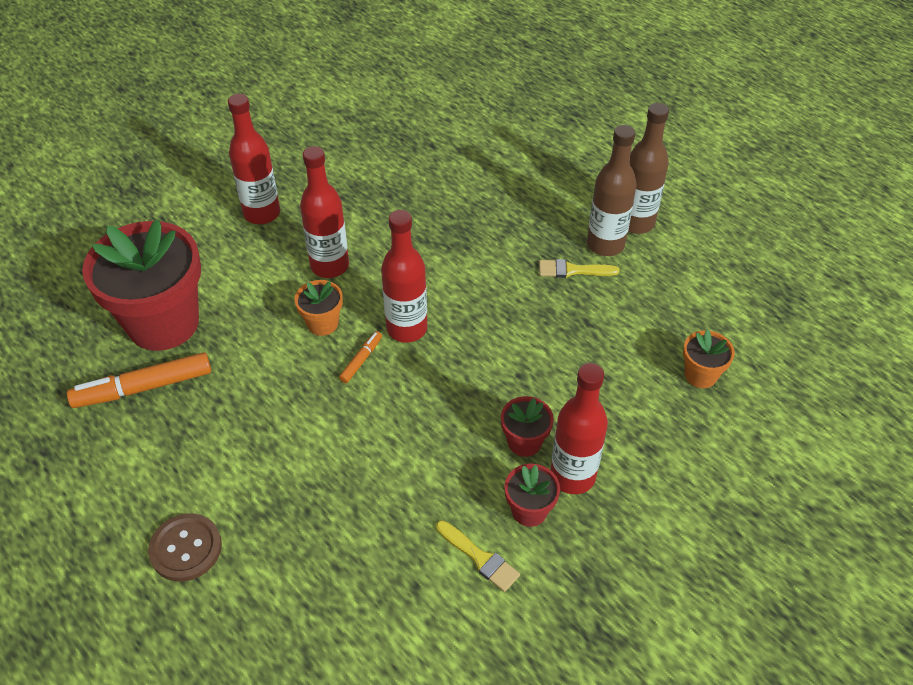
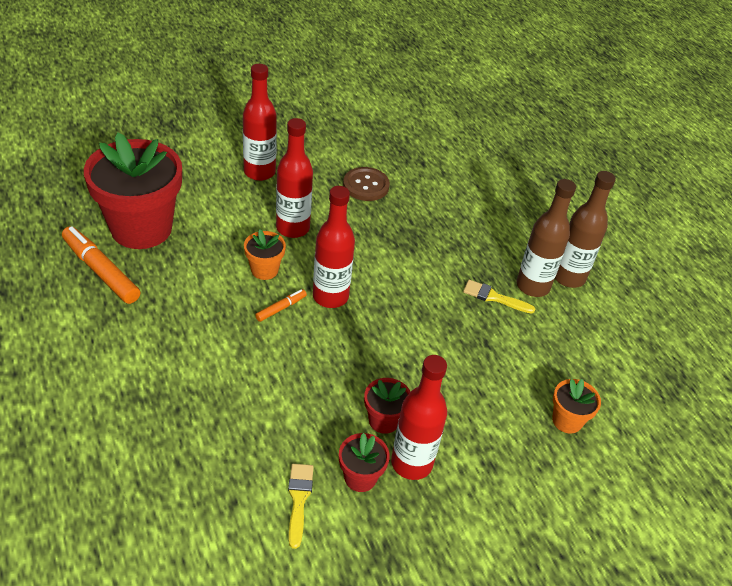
camera: 15 degrees right, 5 degrees down
(143, 387) = (101, 271): orange marker -> orange marker turned 45 degrees clockwise
(186, 548) = (68, 403): brown button -> brown button (366, 185)
(479, 558) = (299, 500): yellow brush -> yellow brush turned 150 degrees counterclockwise

